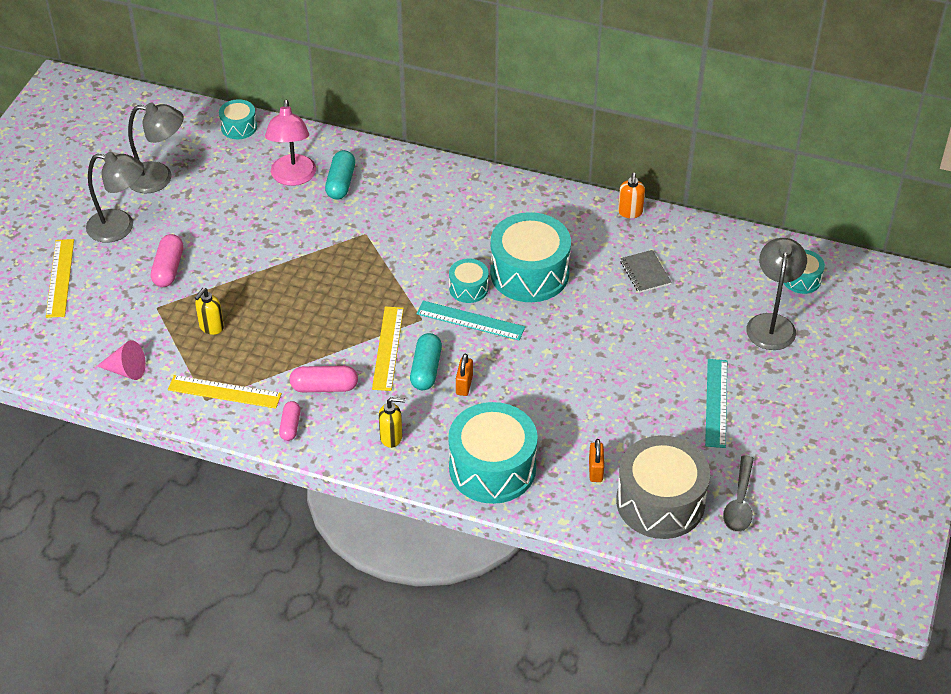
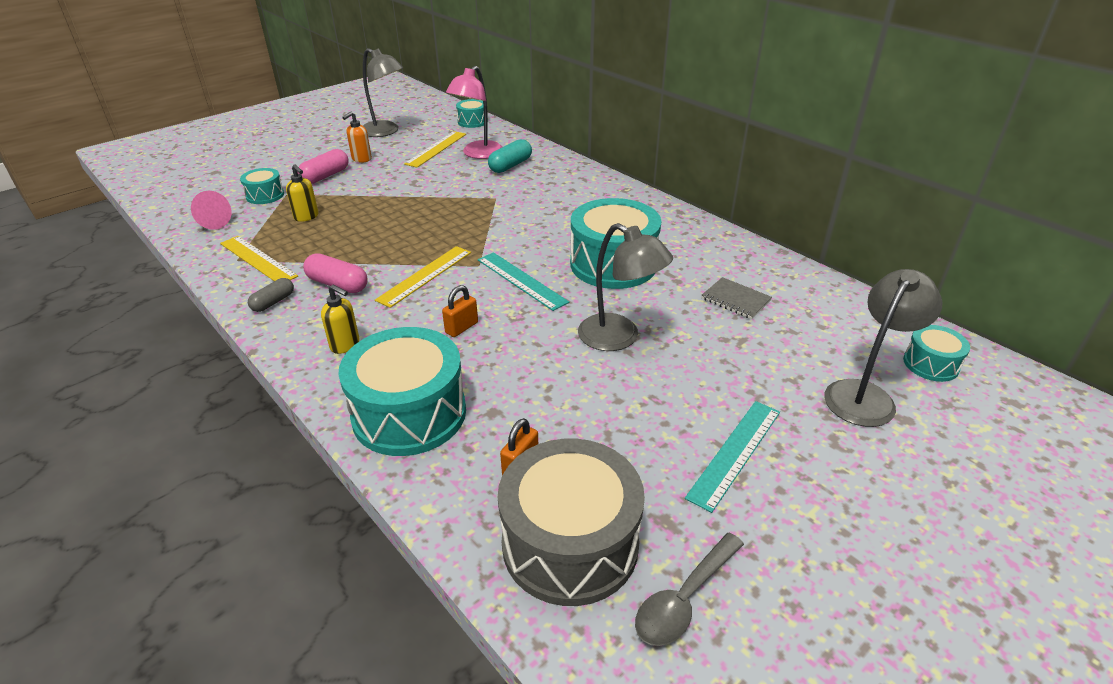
camera: 30 degrees right, 10 degrees down
(60, 278) = (250, 161): yellow ruler -> yellow ruler (436, 149)
(120, 227) = (326, 147): grey lamp -> grey lamp (619, 338)
(211, 327) = (306, 217): yellow soap dispenser -> yellow soap dispenser turned 105 degrees counterclockwise
(290, 426) = (273, 302): pink capsule -> grey capsule
(426, 369) = (440, 303): turquoise capsule -> none
(468, 288) = (544, 257): turquoise drum -> turquoise drum (265, 195)
(630, 212) = (755, 250): orange soap dispenser -> orange soap dispenser (361, 159)
(645, 273) = (735, 300): grey notebook -> grey notebook turned 60 degrees counterclockwise

